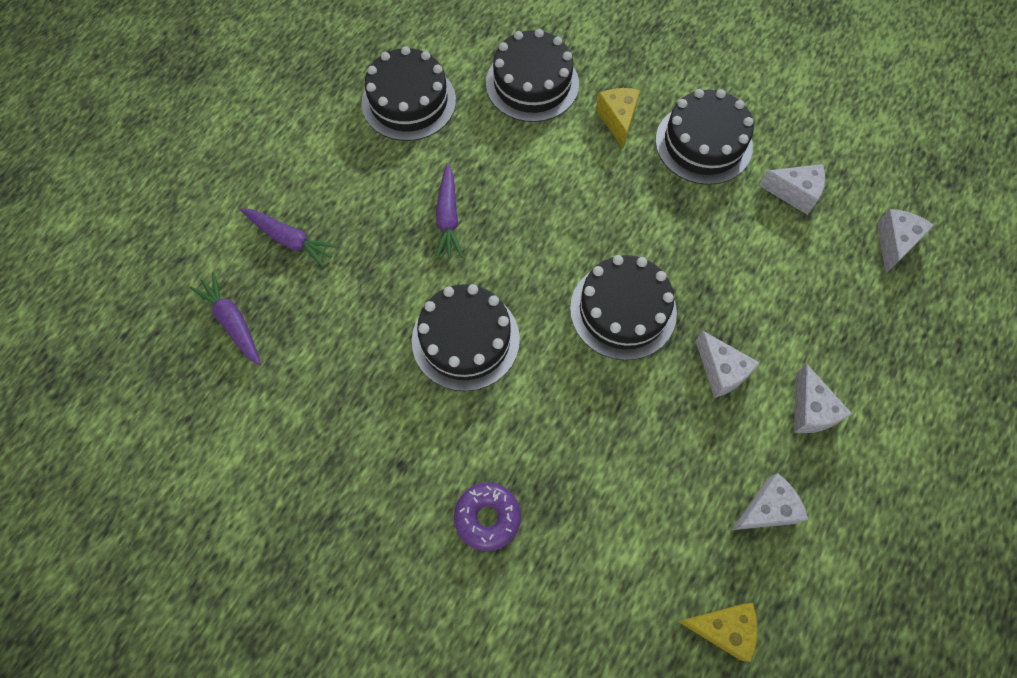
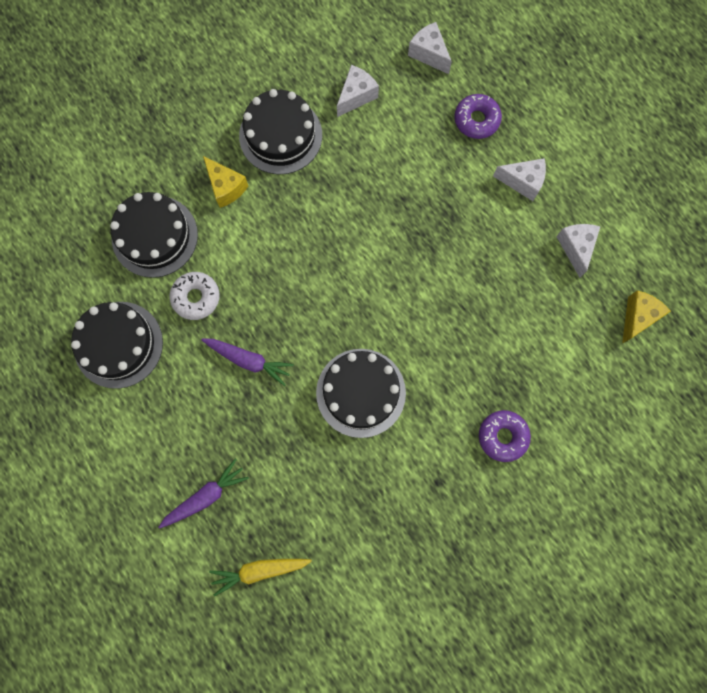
camera: 65 degrees left, 10 degrees up
(232, 322) = (259, 570): purple carrot -> yellow carrot
(489, 144) = (196, 297): none -> white donut
(618, 120) = (226, 187): yellow cheese -> yellow cheese turned 150 degrees counterclockwise
(623, 310) = (391, 267): black cake -> none
(721, 371) = (469, 224): white cheese -> none
(851, 326) = (476, 120): none -> purple donut

